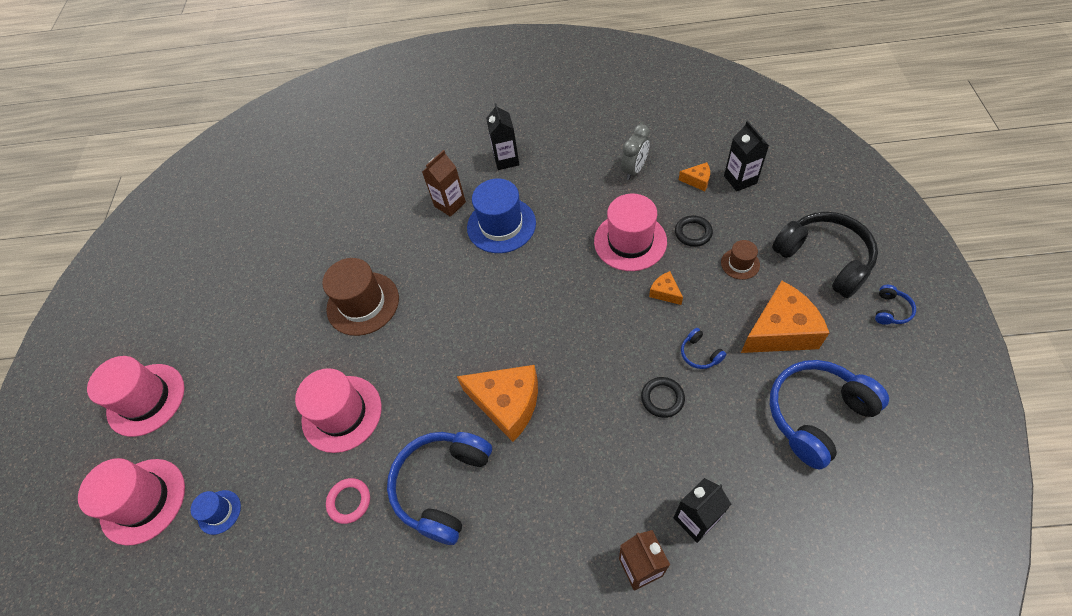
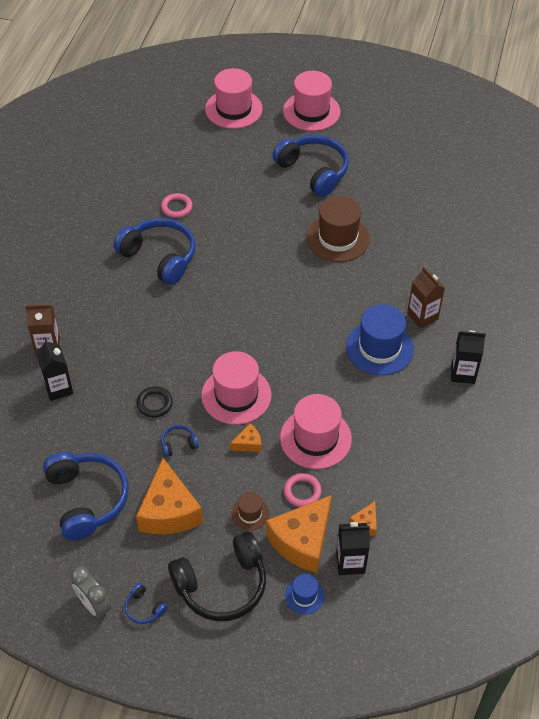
camera: 100 degrees right, 5 degrees down
(219, 512) = (205, 144): blue hat -> blue hat (304, 596)
(258, 361) = (313, 171): none -> blue headphones
(342, 413) = (244, 212): pink hat -> pink hat (236, 395)
(507, 404) = (201, 307): orange cheese -> orange cheese (302, 541)
(634, 170) = (404, 475): grey clock -> grey clock (94, 605)
(693, 233) = (302, 492): black ring -> pink ring

